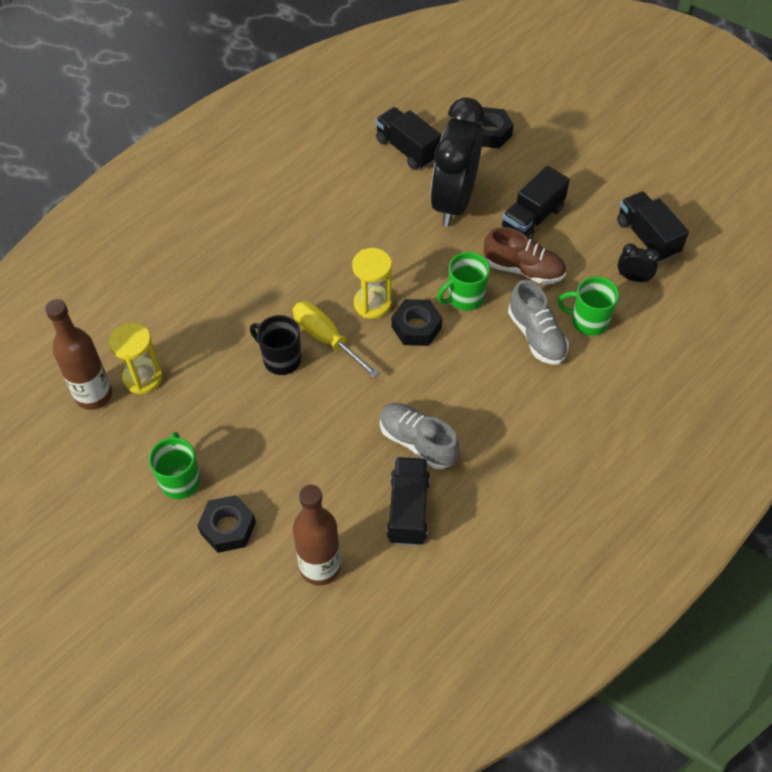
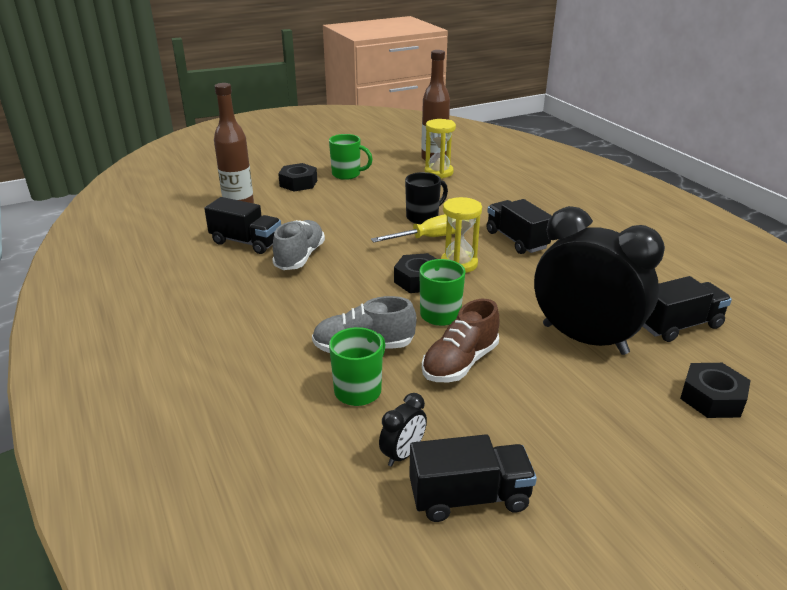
camera: 110 degrees right, 25 degrees down
(417, 442) = (300, 257): grey shoe -> grey shoe turned 45 degrees counterclockwise
(532, 218) = (541, 393): black truck -> black truck (516, 240)

